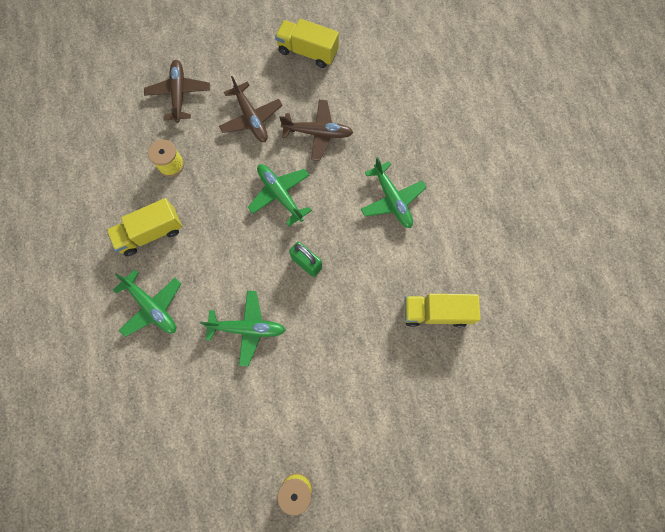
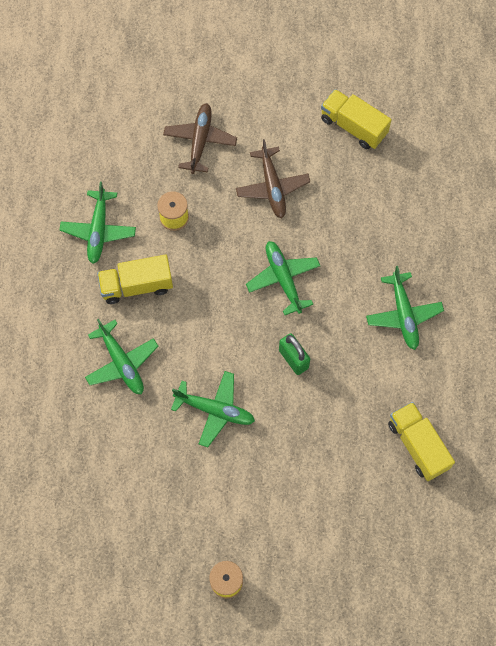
camera: 15 degrees right, 5 degrees down
(106, 192) = (98, 230): none -> green plane
(318, 133) = (341, 221): brown plane -> none
(436, 312) = (417, 445): yellow truck -> yellow truck turned 45 degrees clockwise

